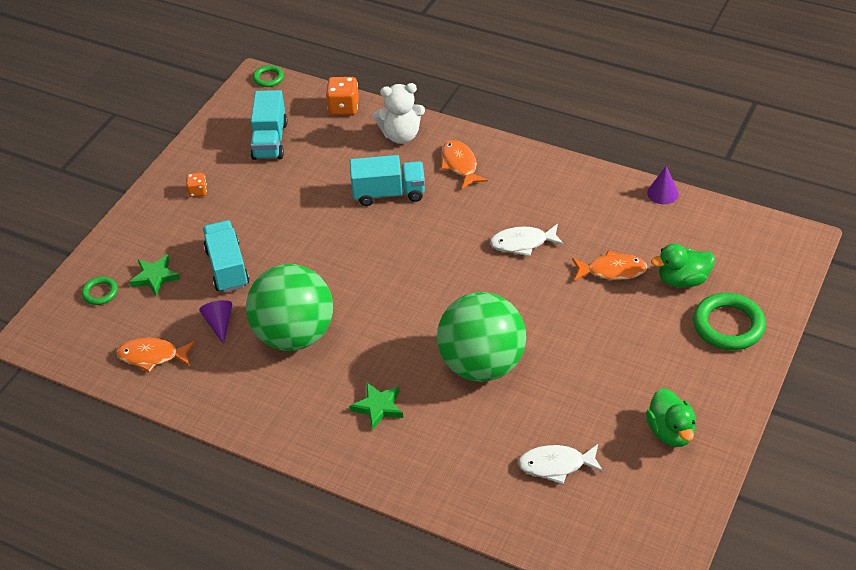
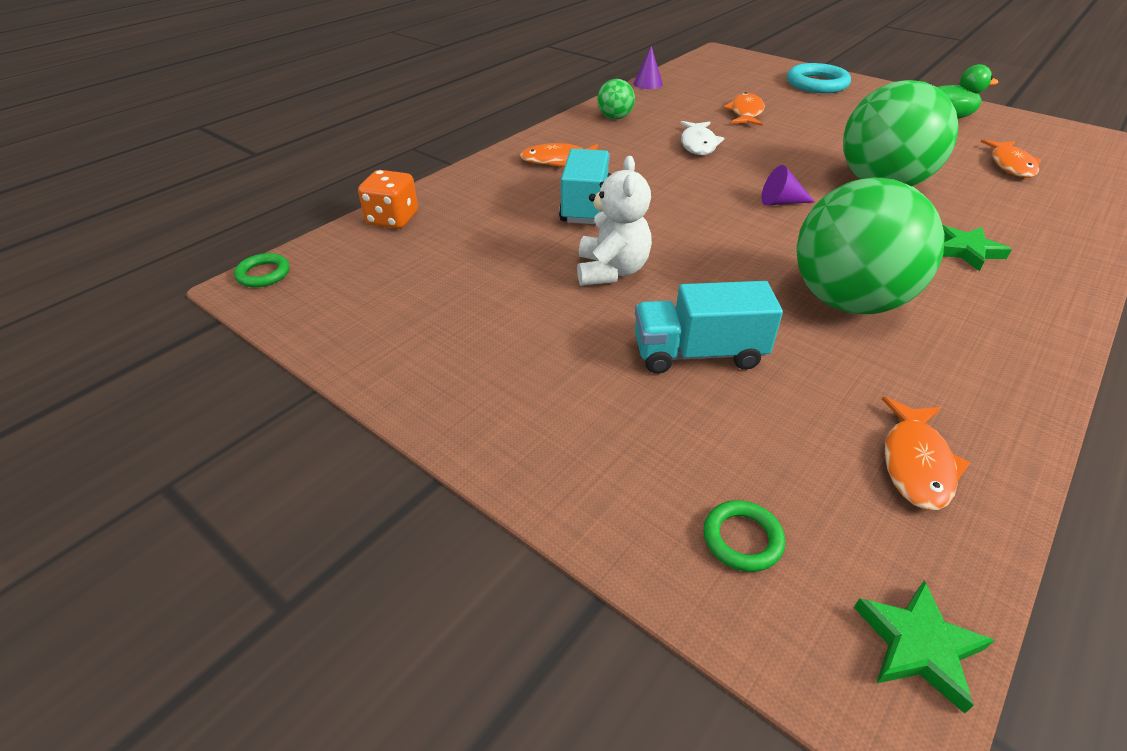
camera: 80 degrees left, 5 degrees down
(155, 277) = (707, 446): green star -> green star (918, 646)
(198, 191) = (495, 373): orange dice -> none
(219, 324) = (828, 372): purple cone -> purple cone (781, 202)
(270, 140) = (416, 286): turquoise truck -> none
(401, 135) = (481, 187): white teddy bear -> white teddy bear (611, 271)
(556, 465) = (1011, 165): white fish -> orange fish
(561, 183) = (615, 118): none -> green ball
(682, 280) = (761, 91): green duck -> none
(728, 325) = (817, 84): green ring -> turquoise ring

